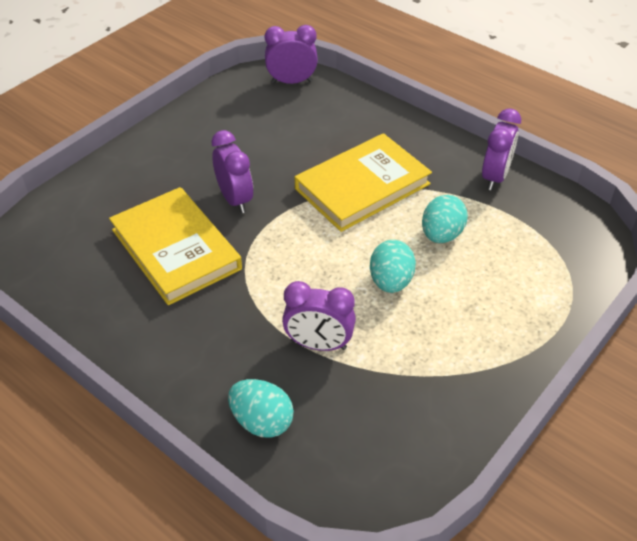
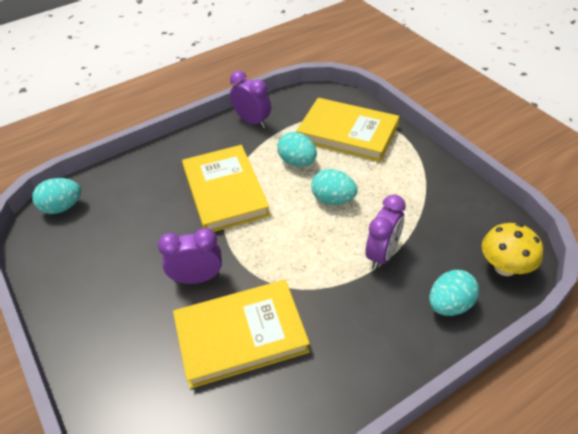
camera: 70 degrees left, 0 degrees up
(291, 82) = (62, 207): purple clock -> turquoise egg
(342, 478) = (505, 267): none -> yellow mushroom
(524, 272) = (347, 133): none -> yellow book

